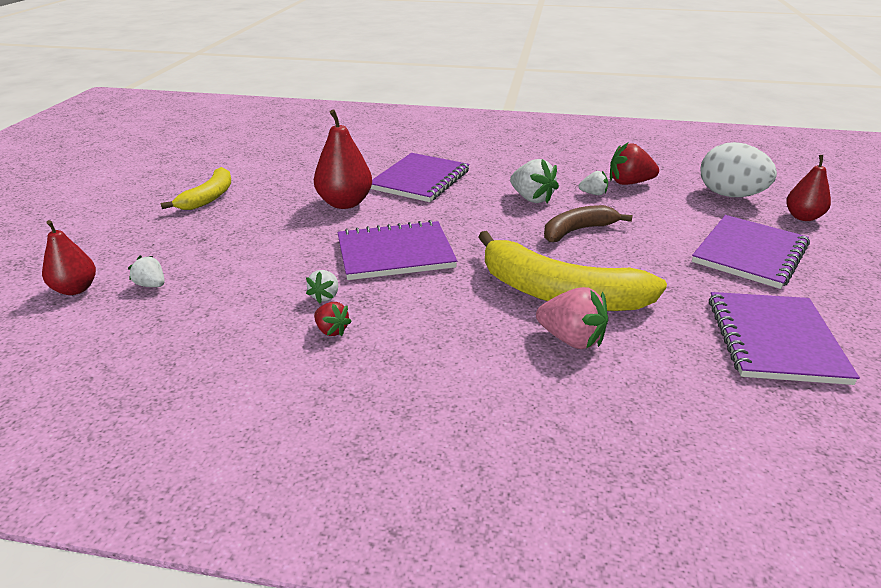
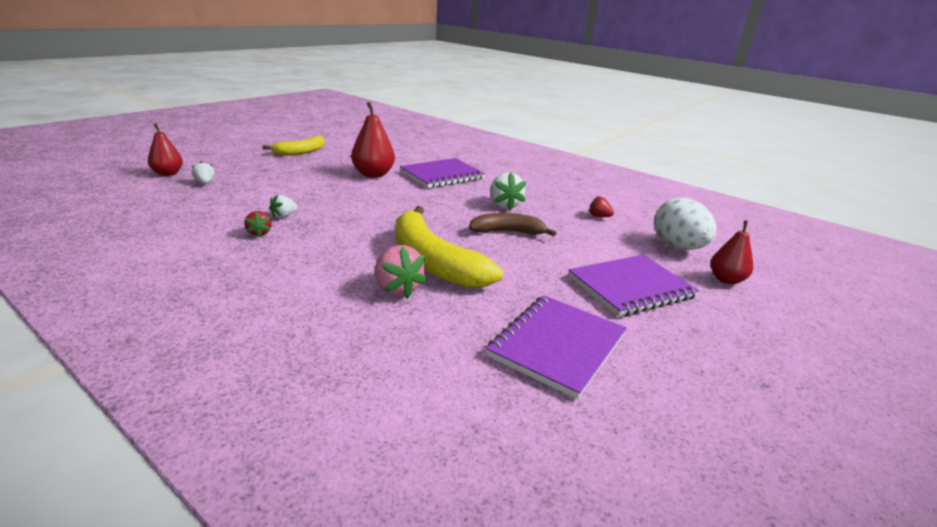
camera: 25 degrees right, 5 degrees down
(395, 253) = (361, 208): purple notebook -> none
(593, 194) = (557, 215): white strawberry -> none
(629, 183) = (599, 216): red strawberry -> red strawberry, size x0.58

